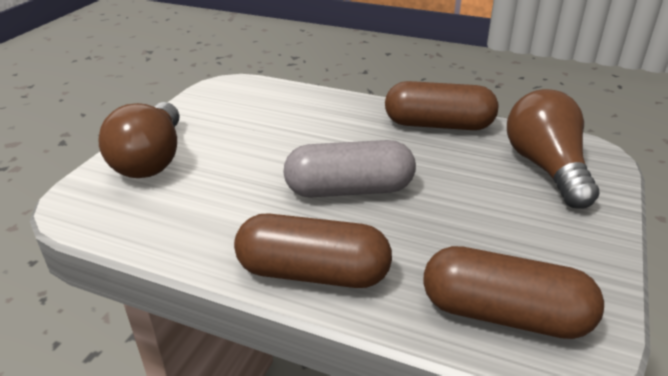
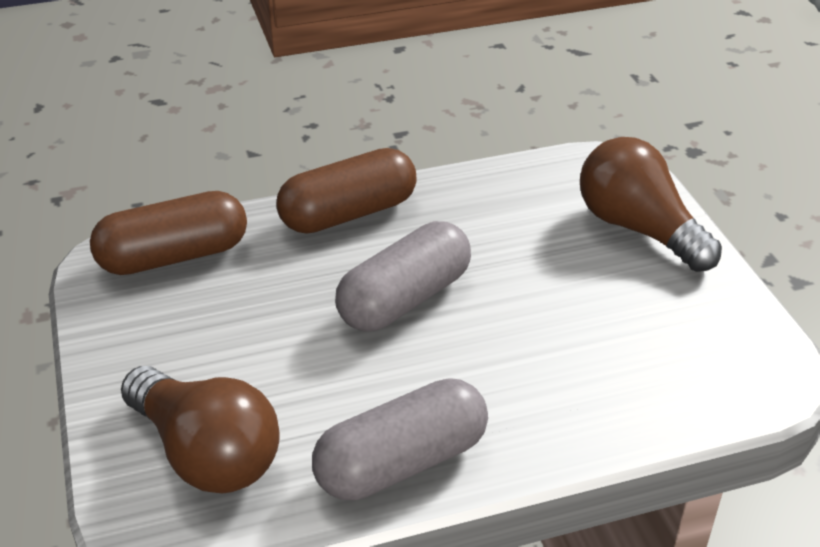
camera: 140 degrees right, 5 degrees up
(438, 125) = (401, 462): brown capsule -> grey capsule

